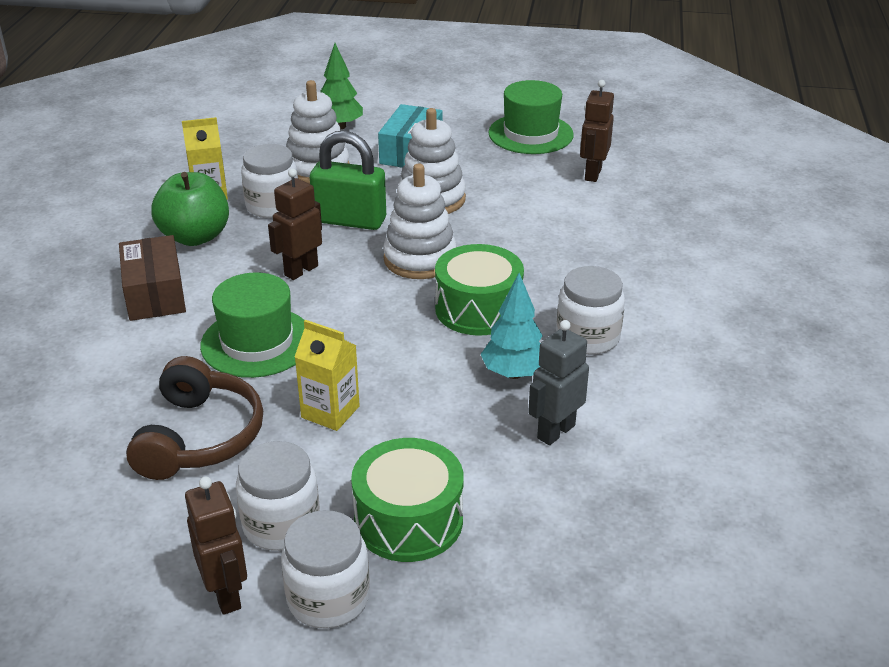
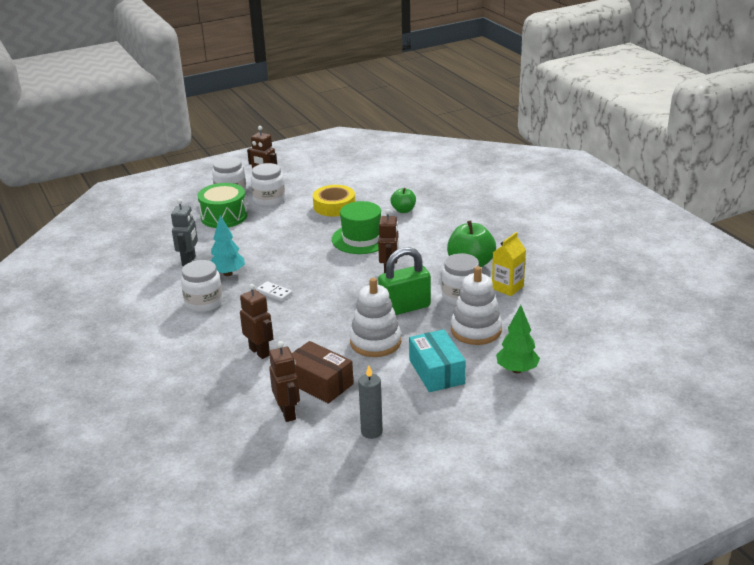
camera: 145 degrees right, 5 degrees down
(120, 367) = (403, 210): none -> green apple
(155, 294) = (440, 236): brown box -> brown box (319, 383)
(200, 437) = (334, 206): brown headphones -> yellow tape
(330, 412) = (294, 231): yellow carton -> none
(420, 259) = (335, 304): white stacking toy -> none
(478, 309) = (274, 293): green drum -> white domino
(530, 134) = (371, 432): green hat -> grey candle
(568, 240) = (260, 352): none -> brown robot

